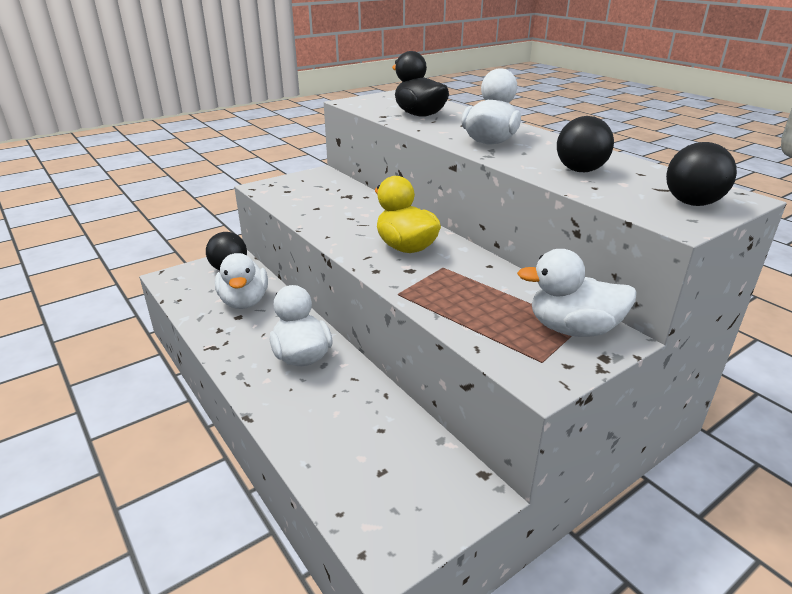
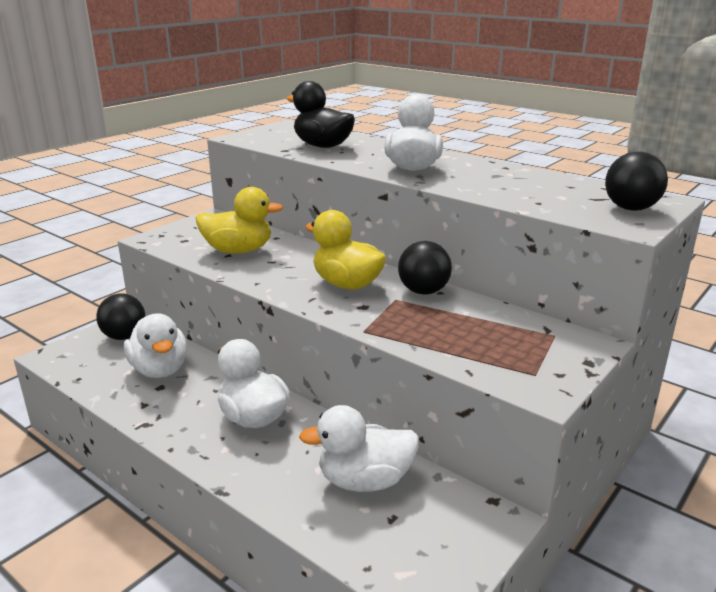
camera: 15 degrees left, 5 degrees down
(327, 205) = (238, 251): none -> yellow duck
(573, 329) = (548, 341): white duck -> white duck (365, 481)
(580, 170) = (515, 188): black ball -> black ball (423, 291)

